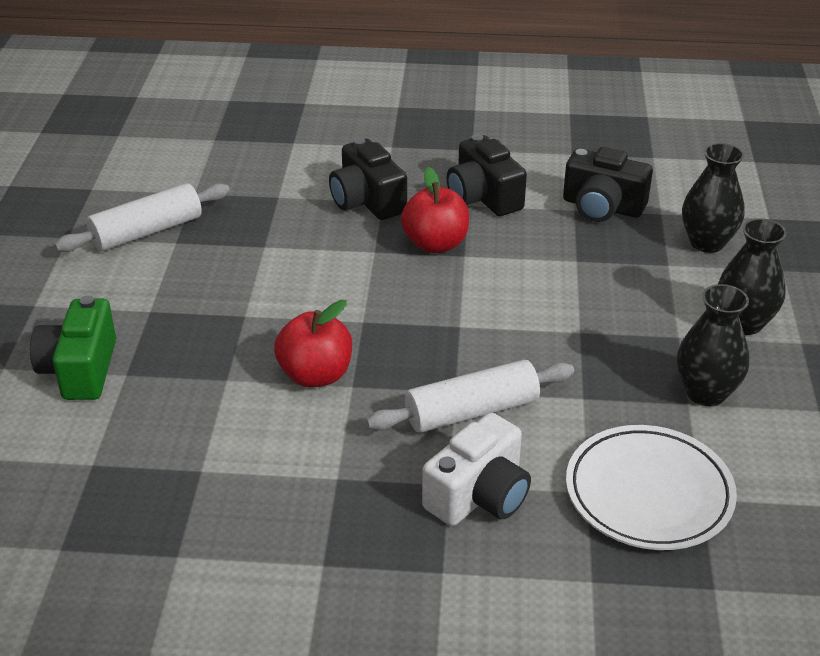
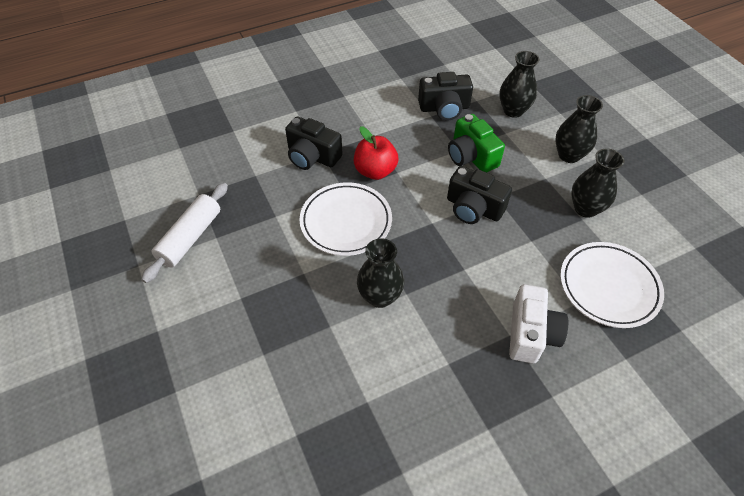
camera: 30 degrees left, 15 degrees up
(80, 370) = (230, 366): green camera -> green camera (471, 156)
(315, 375) = (380, 296): red apple -> black vase
(346, 283) = (346, 222): none -> white plate
(471, 411) = (483, 279): white rolling pin -> none
(483, 197) = (376, 127): black camera -> black camera (473, 208)

